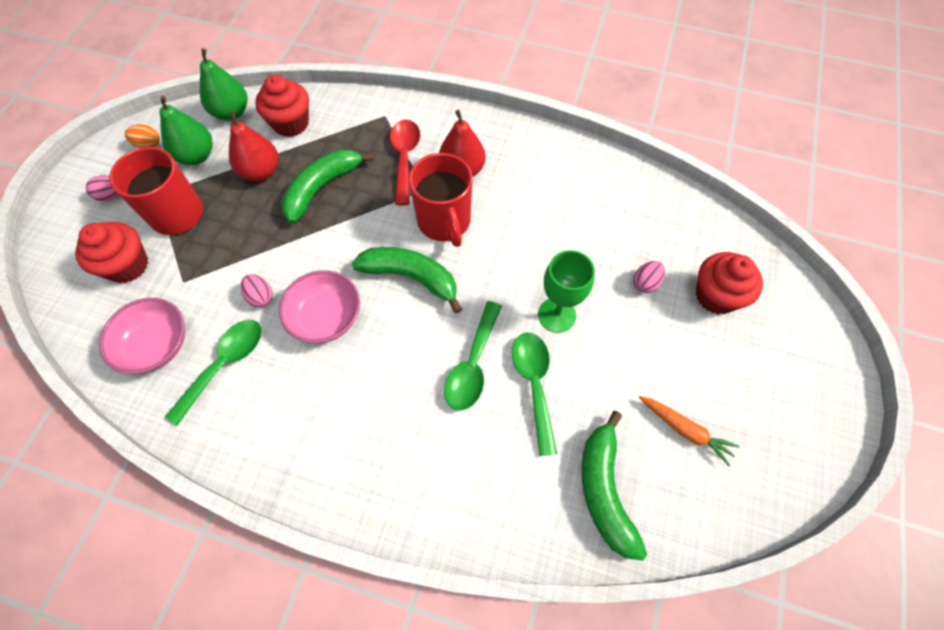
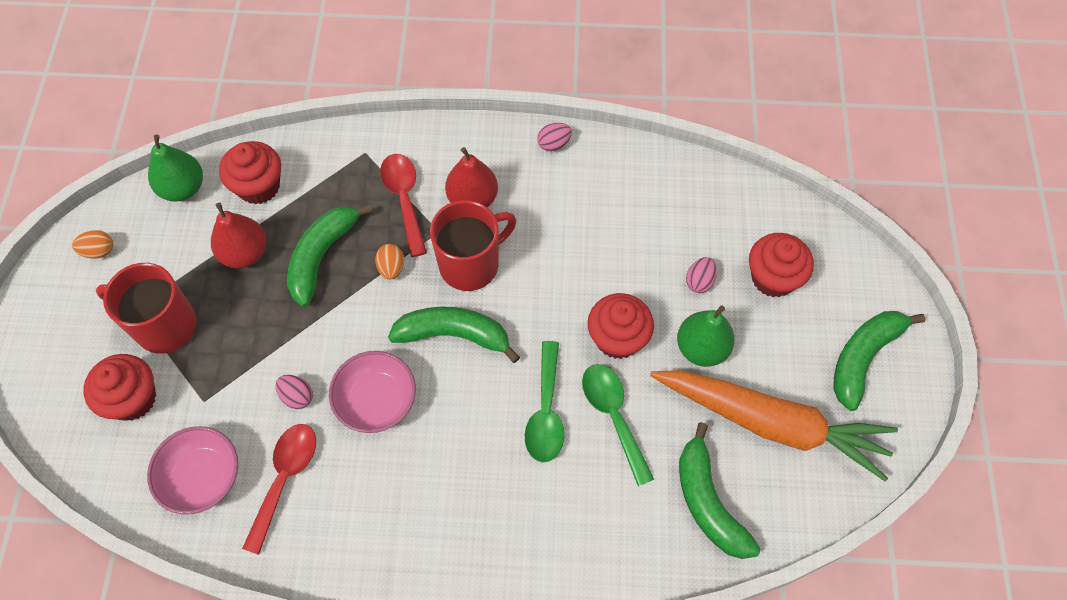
camera: 15 degrees left, 0 degrees up
(112, 196) = (80, 322): pink egg -> pink egg (554, 144)
(196, 156) = (162, 251): green pear -> green pear (702, 348)
(225, 364) = (285, 479): green spoon -> red spoon
(376, 210) = (391, 268): none -> orange egg
(444, 222) = (471, 264): red mug -> red mug turned 90 degrees counterclockwise
(556, 315) = (617, 338): green goblet -> red cupcake
(685, 430) = (771, 424): orange carrot -> orange carrot, size x2.33
(790, 390) = (863, 358): none -> green banana

